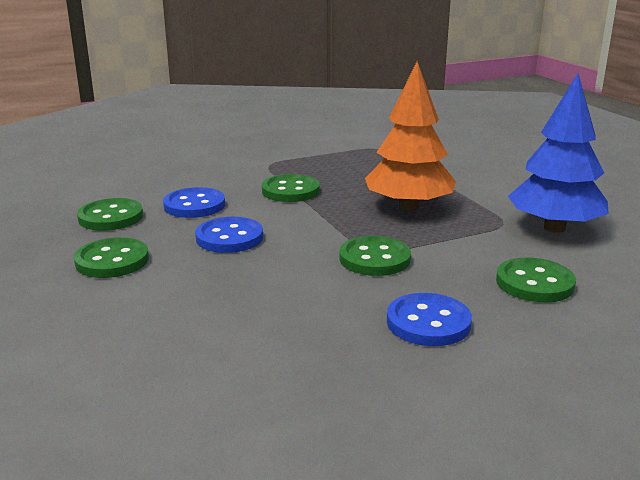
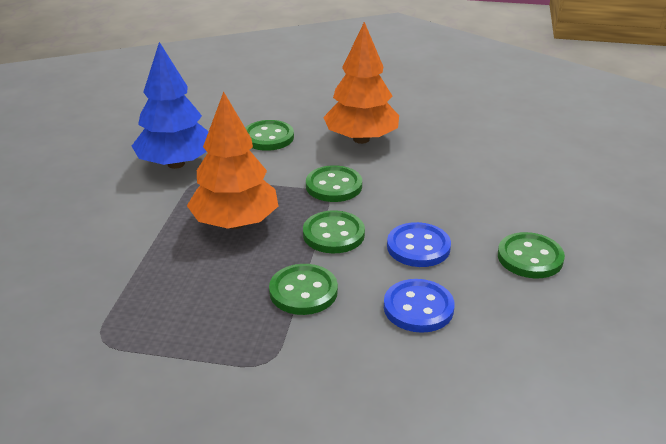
camera: 145 degrees left, 10 degrees up
(111, 217) = (514, 323): green button -> green button (333, 234)
(428, 322) = (361, 139): blue button -> orange tree

